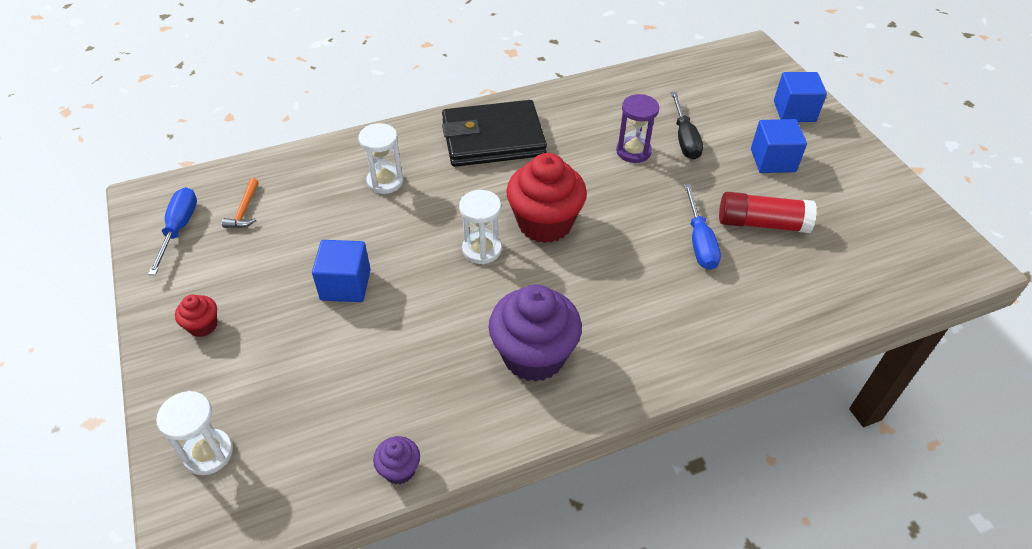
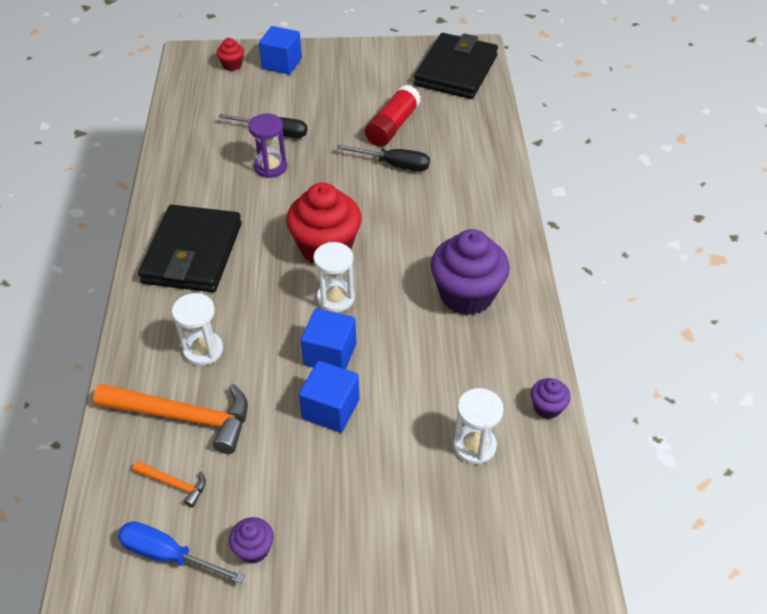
camera: 70 degrees left, 0 degrees up
(190, 278) = (254, 549): none -> purple cupcake
(203, 326) = (330, 542): red cupcake -> red cupcake (232, 65)
(208, 453) = (489, 550): white hourglass -> white hourglass (474, 446)
(311, 193) = (184, 417): none -> orange hammer
(699, 242) = (394, 165): blue screwdriver -> black screwdriver
(773, 160) = (330, 95): blue cube -> blue cube (330, 354)
(909, 253) = (456, 70): none -> black wallet

